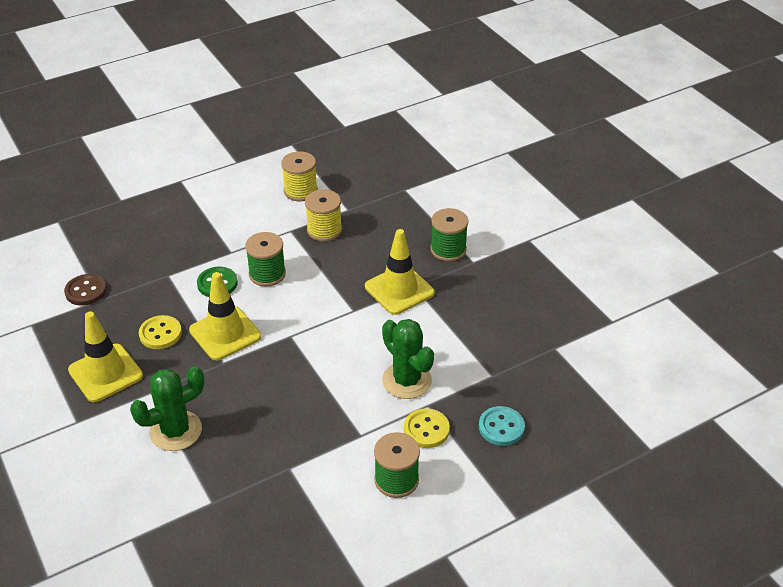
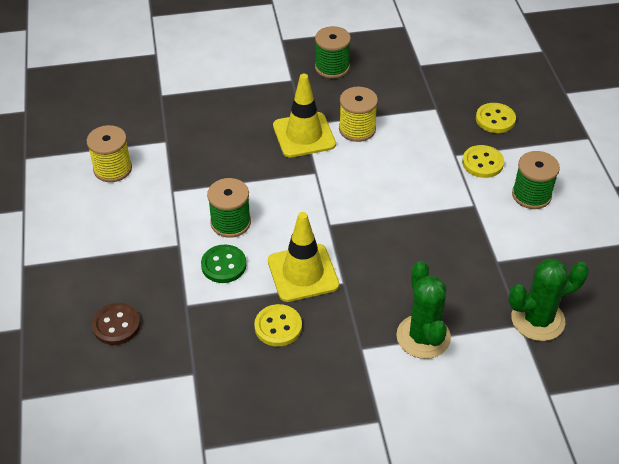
camera: 70 degrees left, 5 degrees up
(85, 291) = (173, 386): brown button -> brown button (116, 325)
(105, 373) = (317, 384): yellow traffic cone -> none
(324, 230) = (188, 165): yellow spool -> yellow spool (357, 129)
(407, 380) = (421, 160): green cactus -> green cactus (537, 319)
(448, 249) = (266, 90): green spool -> green spool (332, 67)
(501, 427) = (495, 119): turquoise button -> yellow button

